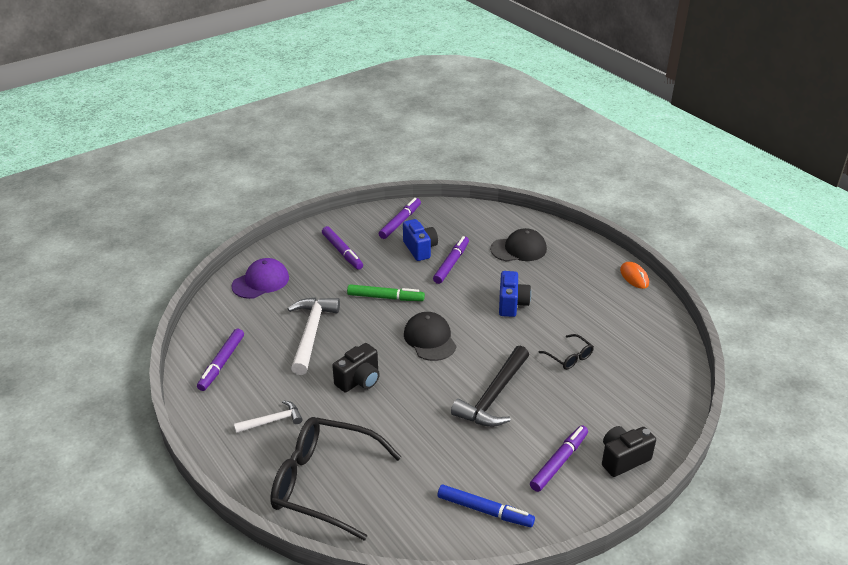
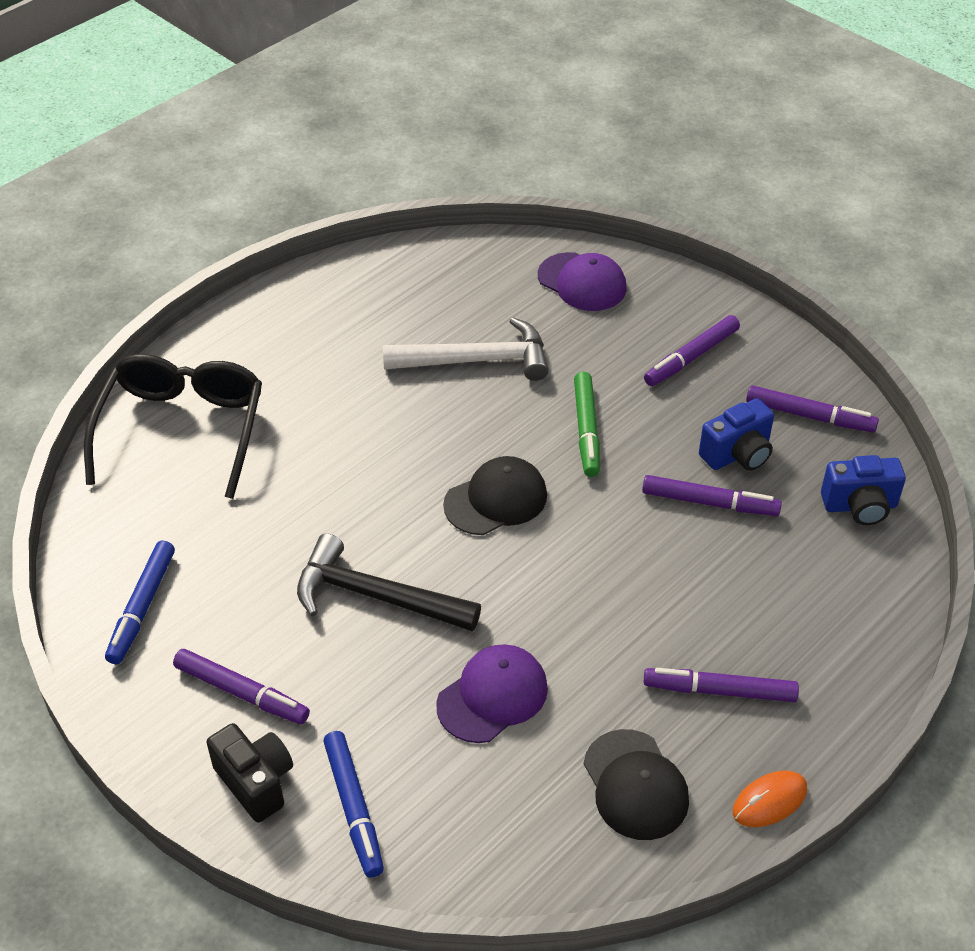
camera: 80 degrees right, 10 degrees up
(221, 363) = (392, 285): purple marker -> purple marker (719, 691)
(272, 421) = (289, 357): white hammer -> none
(359, 380) = (384, 431): black camera -> none
(512, 304) = (618, 601): blue camera -> blue camera (860, 506)
(518, 249) = (793, 598): black cap -> black cap (635, 785)
(569, 357) = (492, 696): black glasses -> purple cap
(640, 418) = (354, 808): none -> blue marker

